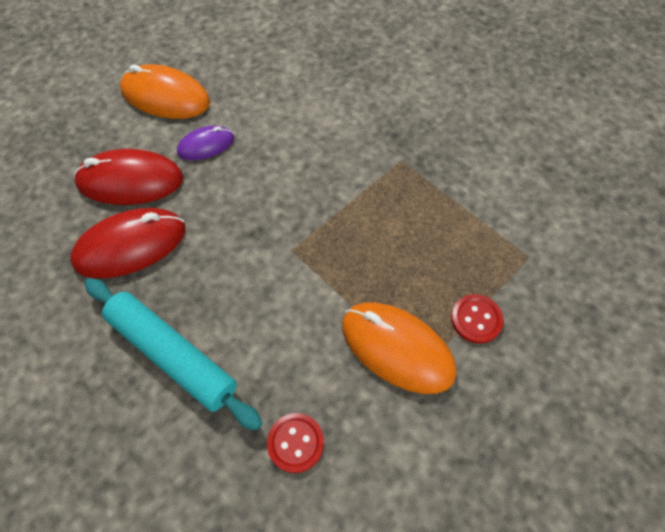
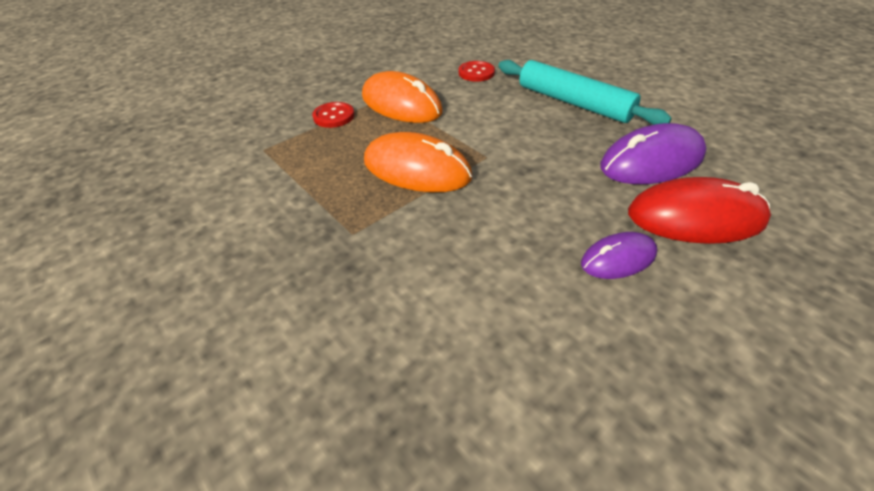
camera: 175 degrees left, 15 degrees down
(130, 245) = (651, 161): red mouse -> purple mouse
(165, 97) = (729, 344): orange mouse -> orange mouse (417, 169)

